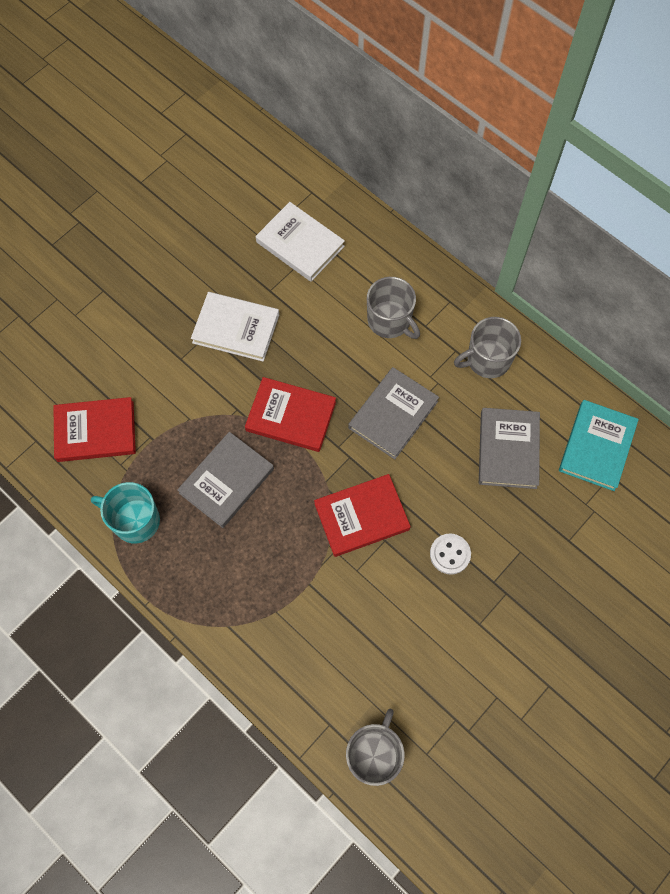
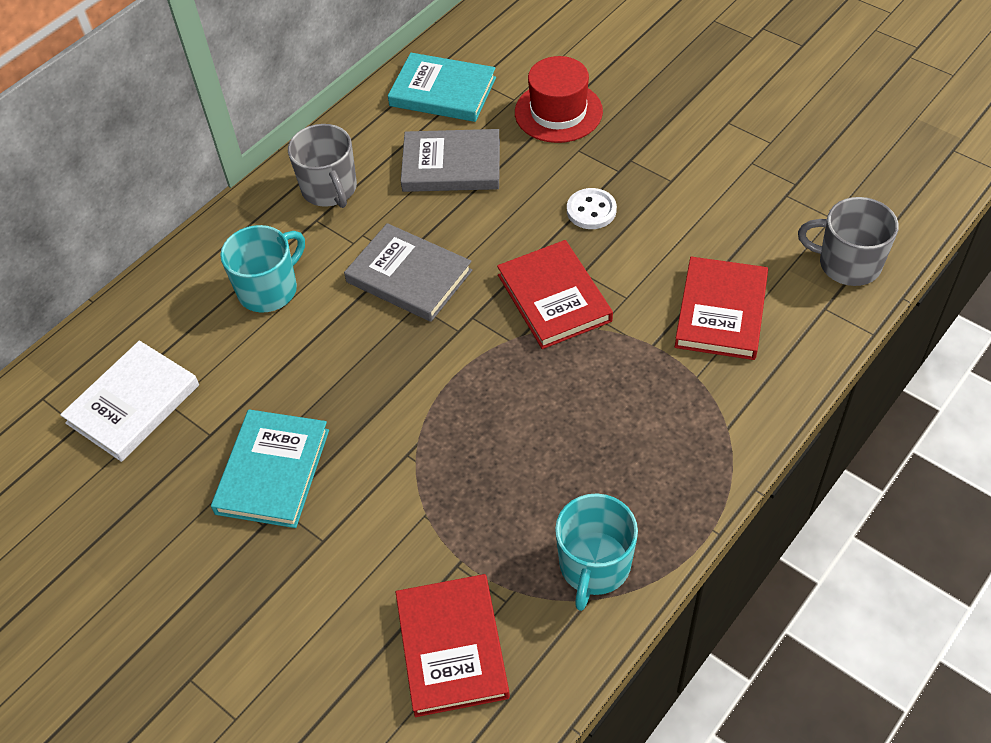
camera: 90 degrees left, 15 degrees down
(226, 481) = (519, 454): grey book -> none
(236, 328) = (272, 471): white book -> turquoise book
(291, 416) = (416, 388): red book -> red book (721, 312)
(390, 321) = (269, 289): grey mug -> turquoise mug
(568, 540) = (558, 112): none -> red hat

